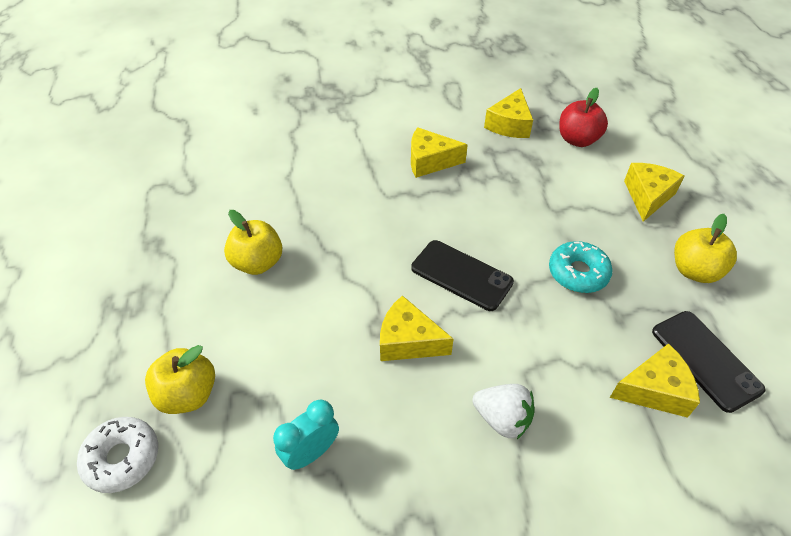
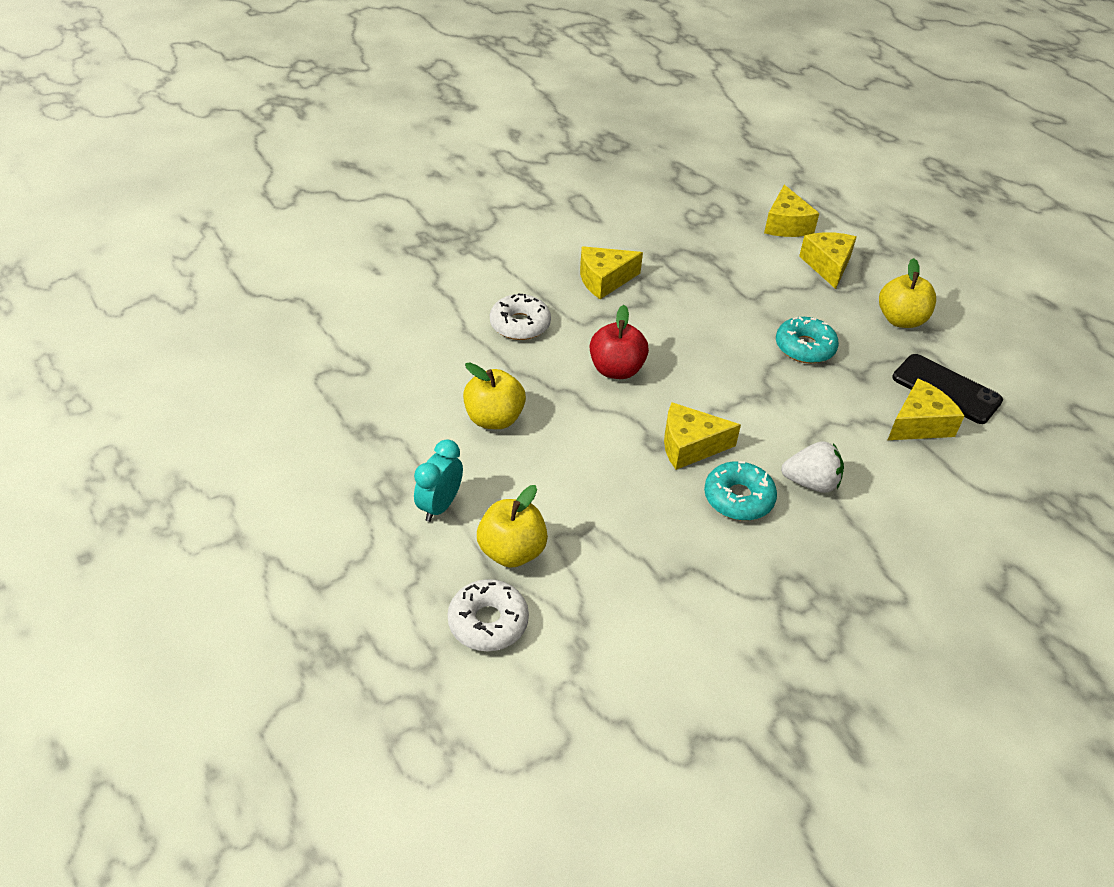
camera: 25 degrees left, 5 degrees down
(311, 452) = (663, 560): turquoise clock -> turquoise clock (440, 506)
(334, 183) = (520, 324): none -> white donut
(421, 411) = (738, 498): none -> turquoise donut
(461, 275) = (702, 377): black phone -> none
(509, 125) = (661, 227): yellow cheese -> yellow cheese (786, 225)
(577, 140) = (735, 227): red apple -> red apple (616, 370)

